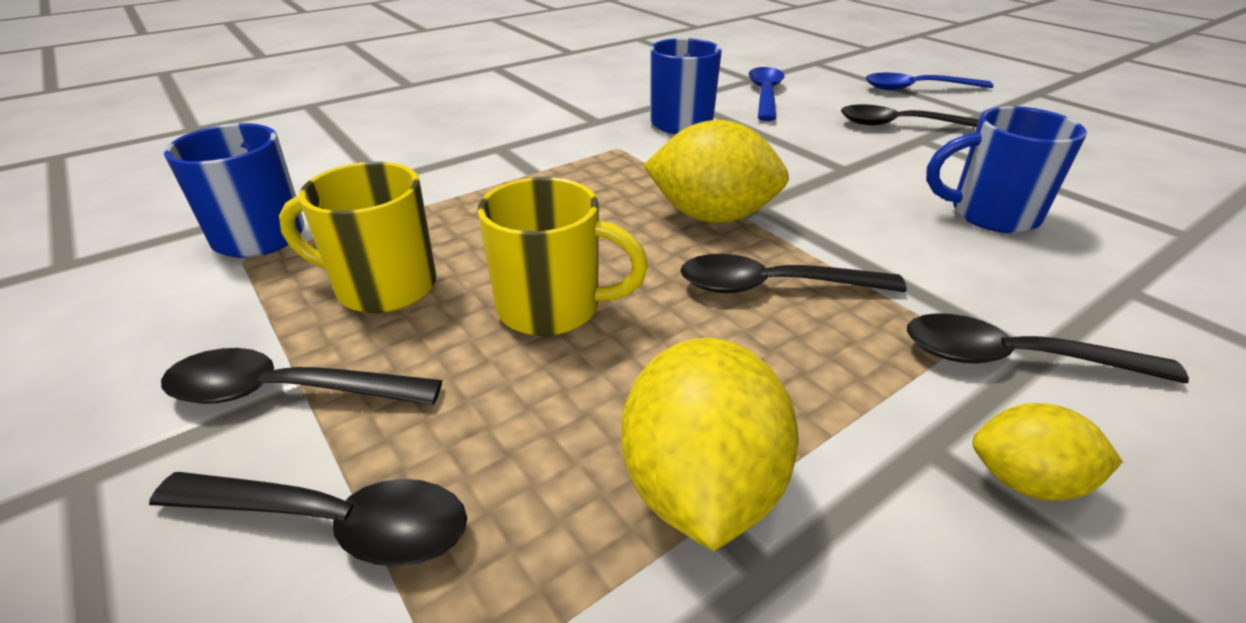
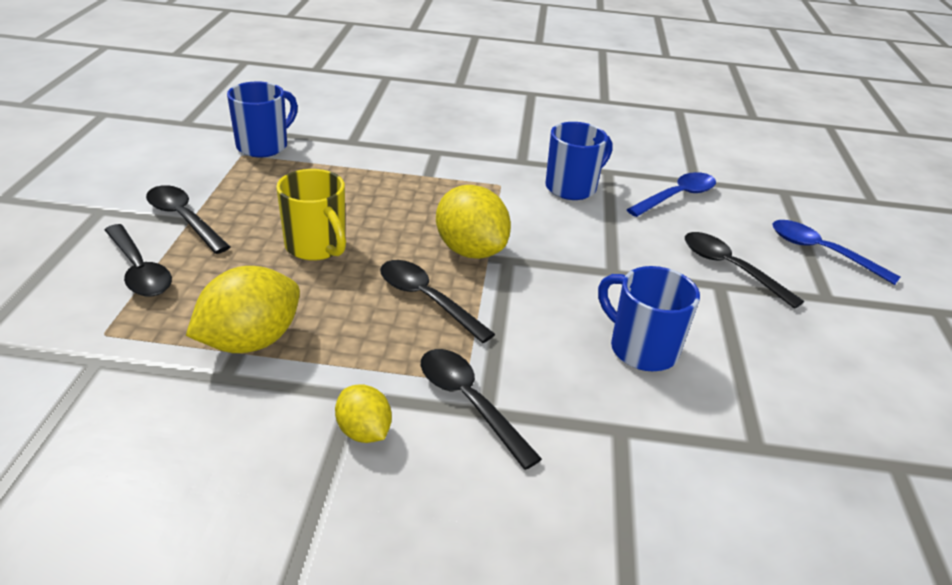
camera: 40 degrees right, 0 degrees up
(383, 287) = (271, 197): yellow mug -> none

